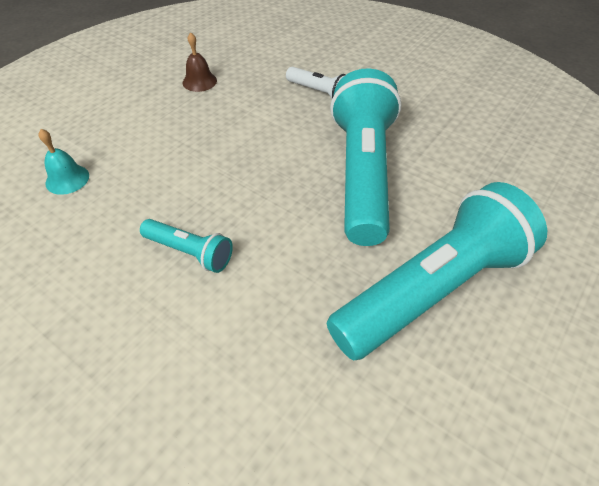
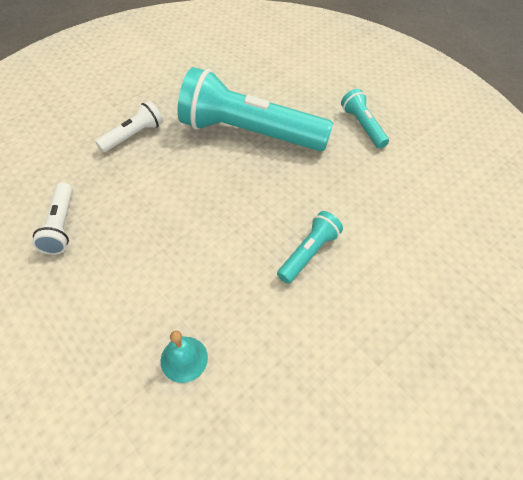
camera: 80 degrees left, 5 degrees up
(199, 81) = (61, 226): brown bell -> white flashlight
(432, 289) = (362, 126): turquoise flashlight -> turquoise flashlight, size x0.46

